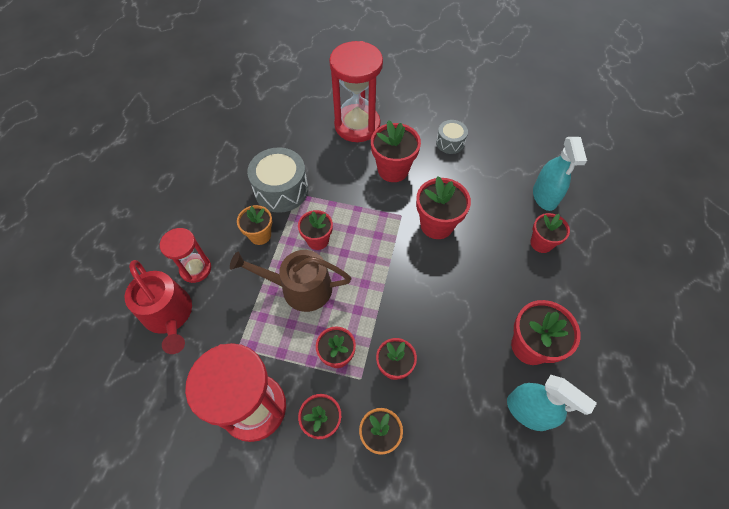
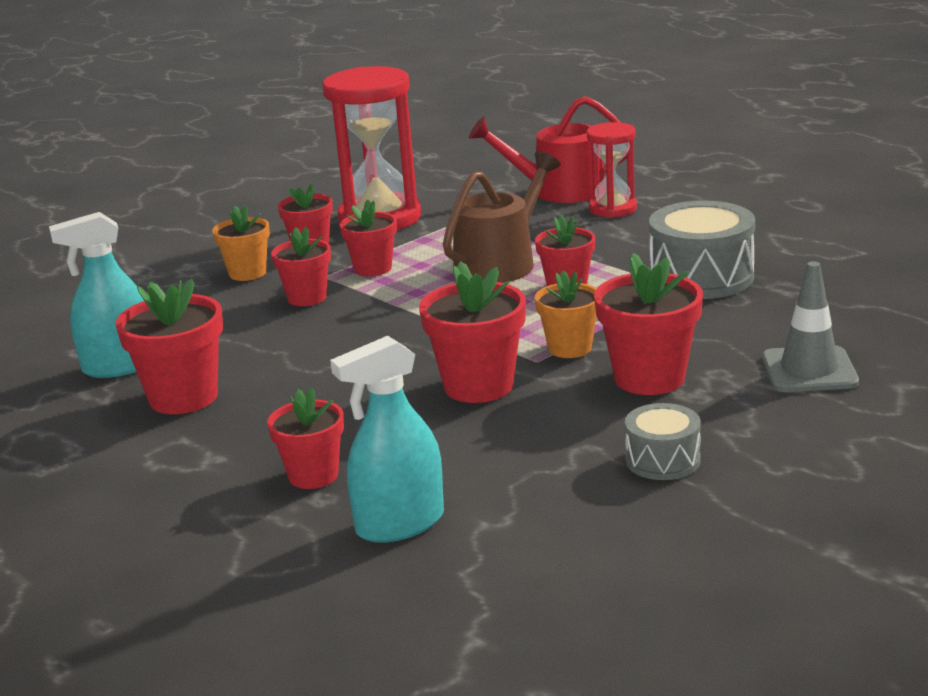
camera: 125 degrees right, 35 degrees down
(260, 235) = (624, 251): orange flower pot -> orange flower pot (570, 348)
(357, 125) = (809, 370): red hourglass -> grey traffic cone
(544, 196) = (400, 524): turquoise spray bottle -> turquoise spray bottle turned 60 degrees counterclockwise

